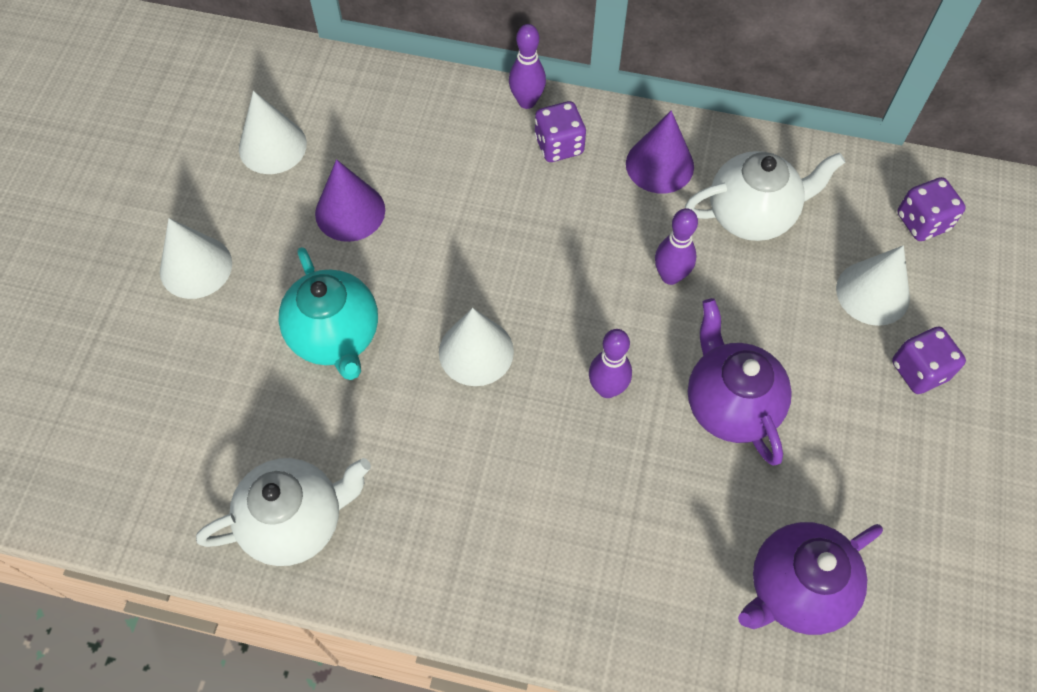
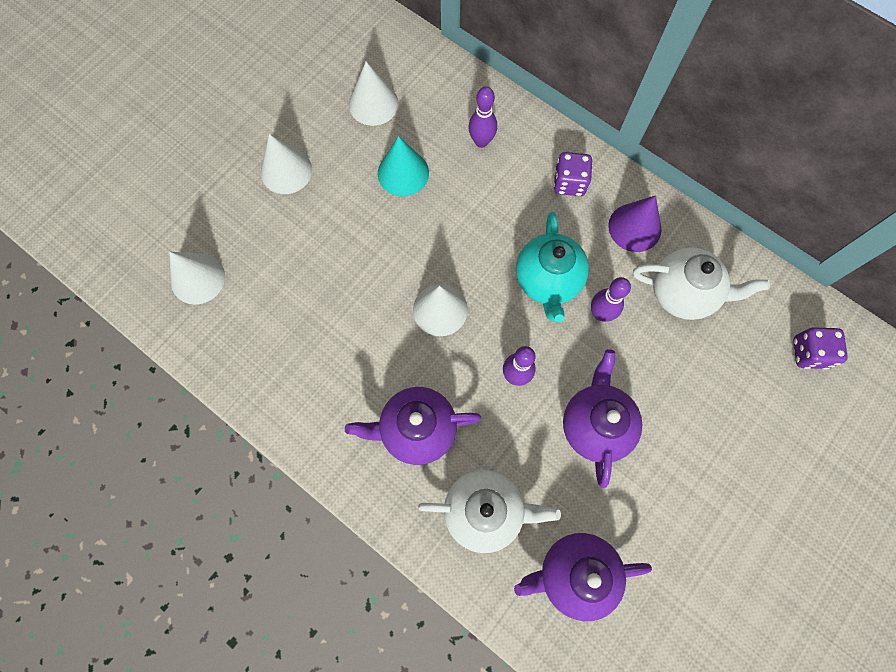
camera: 25 degrees right, 10 degrees up
(296, 522) = (272, 373): white teapot -> white teapot (484, 511)
(336, 336) = (353, 258): turquoise teapot -> turquoise teapot (548, 281)
(350, 211) = (403, 173): purple cone -> turquoise cone
(518, 507) = (417, 429): none -> purple teapot
(527, 101) = (562, 140): purple bowling pin -> purple bowling pin (481, 141)
(872, 293) = (742, 390): white cone -> white cone (198, 278)
(919, 370) = (745, 462): purple dice -> none

